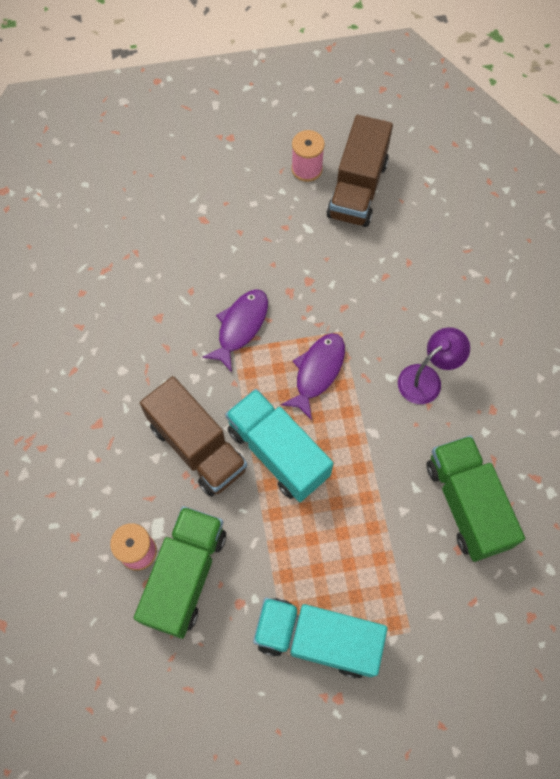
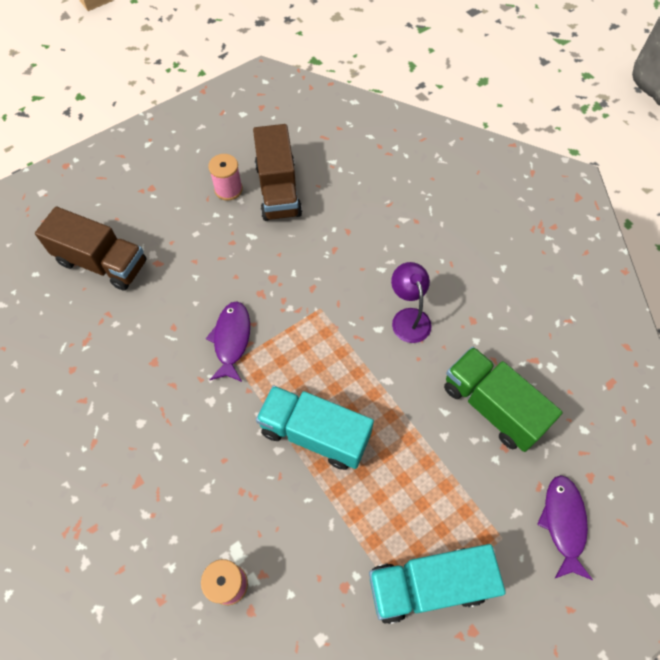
camera: 25 degrees left, 5 degrees down
(185, 576) = (283, 586): green truck -> none
(197, 447) = (241, 461): brown truck -> brown truck (102, 263)
(317, 372) = (316, 350): purple fish -> purple fish (563, 523)
(427, 379) = (408, 317): purple lamp -> purple lamp turned 45 degrees counterclockwise

